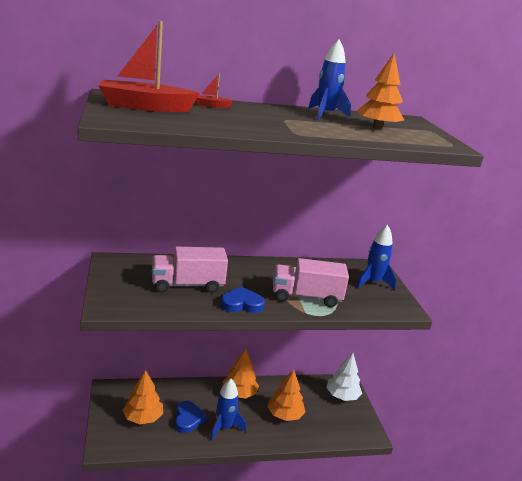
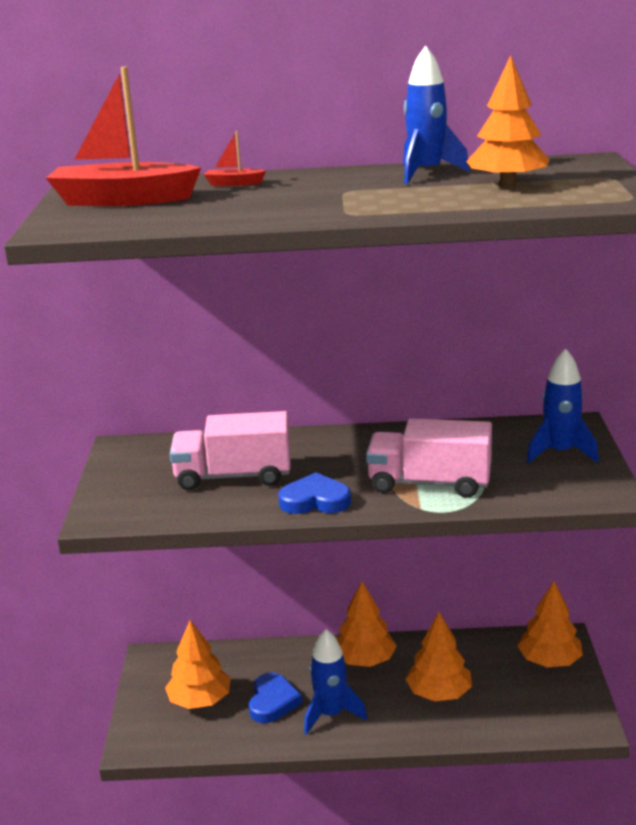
camera: 15 degrees right, 0 degrees up
(342, 396) = (549, 661): white tree -> orange tree

